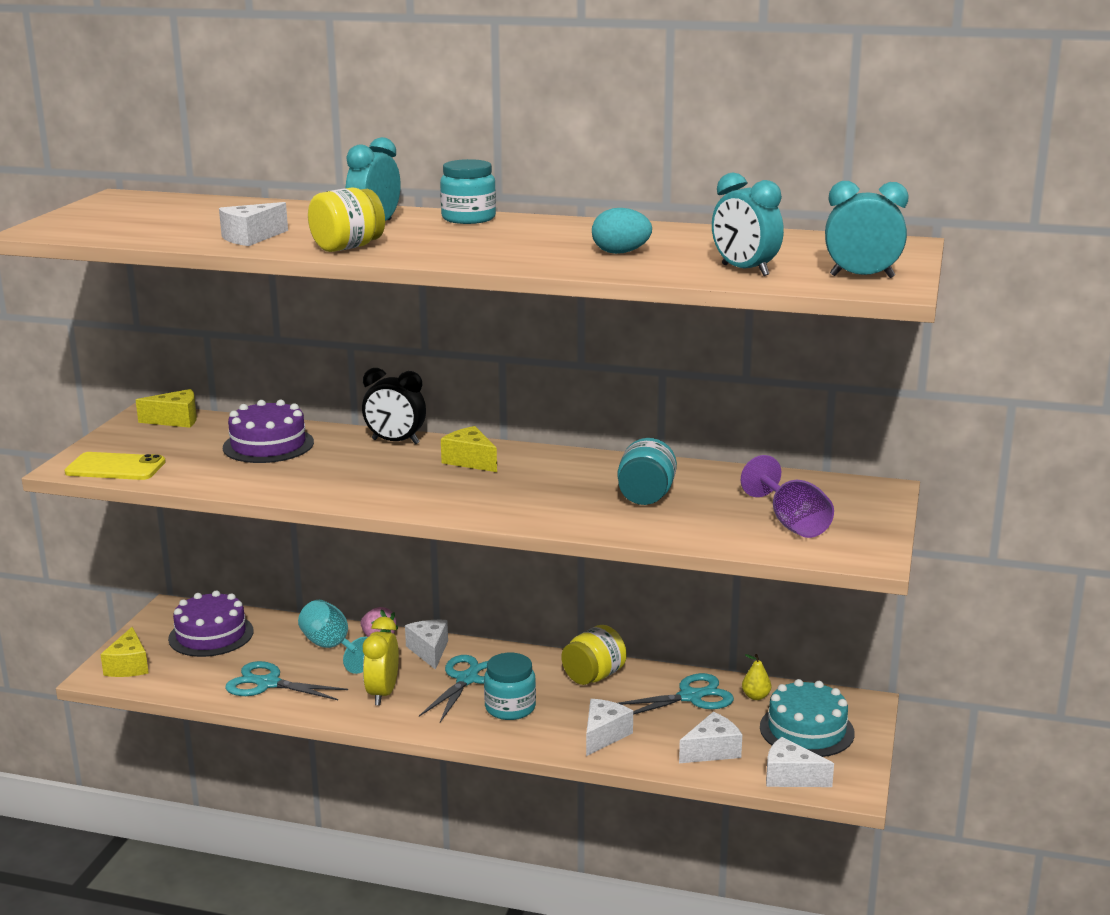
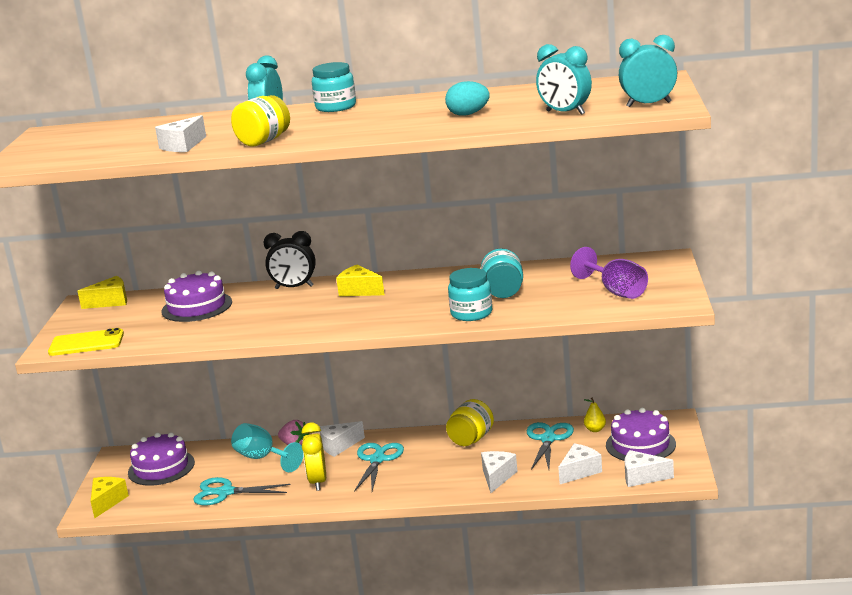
camera: 10 degrees left, 0 degrees up
(128, 666) = (107, 502): yellow cheese -> yellow cheese turned 150 degrees counterclockwise
(429, 651) = (339, 446): white cheese -> white cheese turned 90 degrees counterclockwise
(510, 708) = (419, 472): turquoise jar -> turquoise jar (471, 313)
(690, 697) = (548, 439): turquoise scissors -> turquoise scissors turned 45 degrees counterclockwise
(806, 730) = (640, 444): turquoise cake -> purple cake

